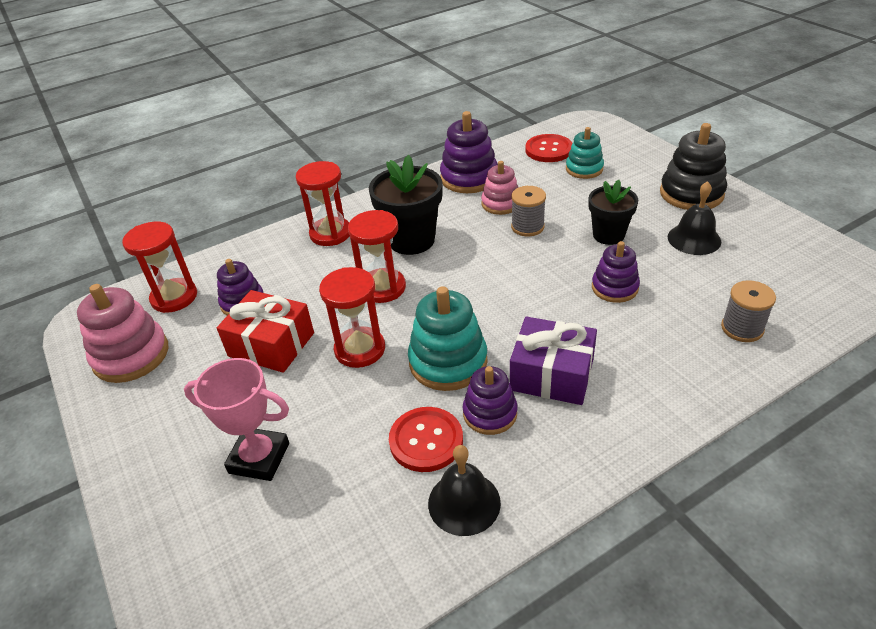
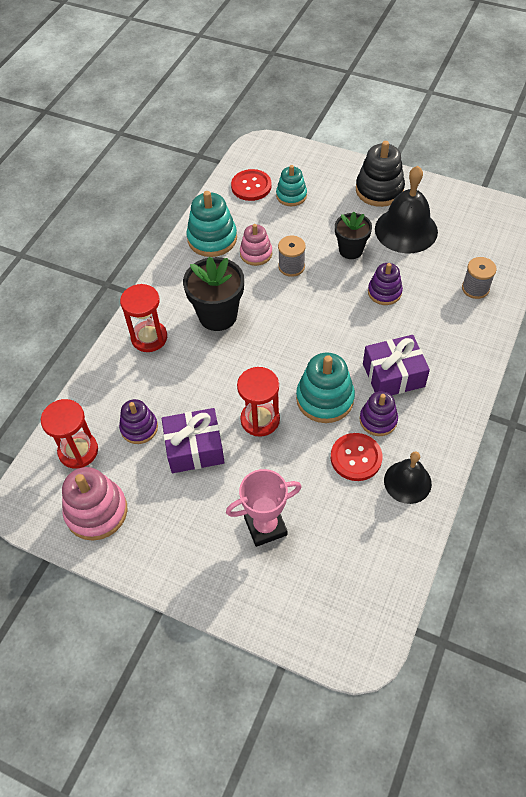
camera: 35 degrees left, 15 degrees up
(271, 344) = (194, 448): red gift -> purple gift
(382, 288) = (232, 365): red hourglass -> none
(469, 178) = (212, 239): purple stacking toy -> turquoise stacking toy
(694, 239) = (406, 230): black bell -> black bell, size x1.63

